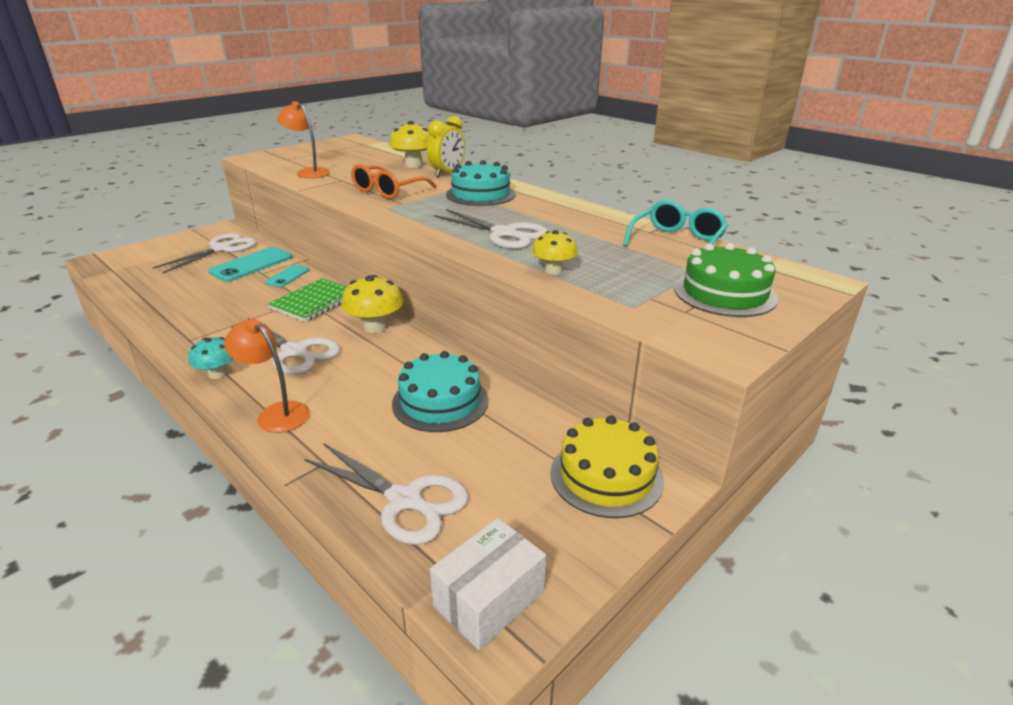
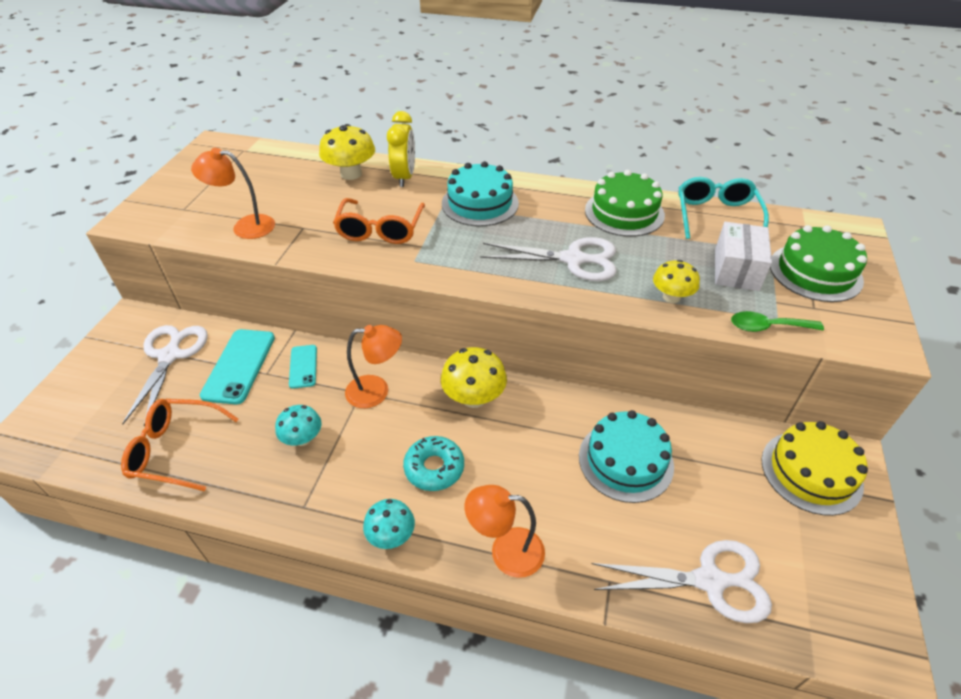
camera: 30 degrees left, 15 degrees up
(163, 289) = (176, 450): none -> orange glasses
(237, 309) = (303, 438): none -> turquoise mushroom
(294, 352) = (434, 468): white scissors -> turquoise donut
(315, 302) = (376, 391): green notebook -> orange lamp
(489, 599) = (853, 632): white box -> white box (736, 270)
(591, 222) = (624, 212): none -> green cake
(615, 308) = (767, 327): none -> green spoon

